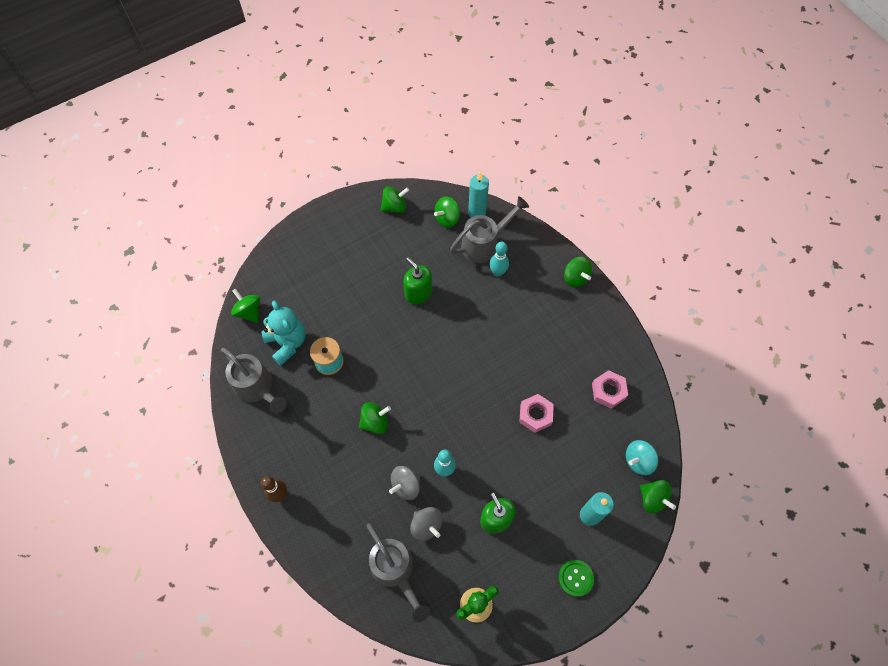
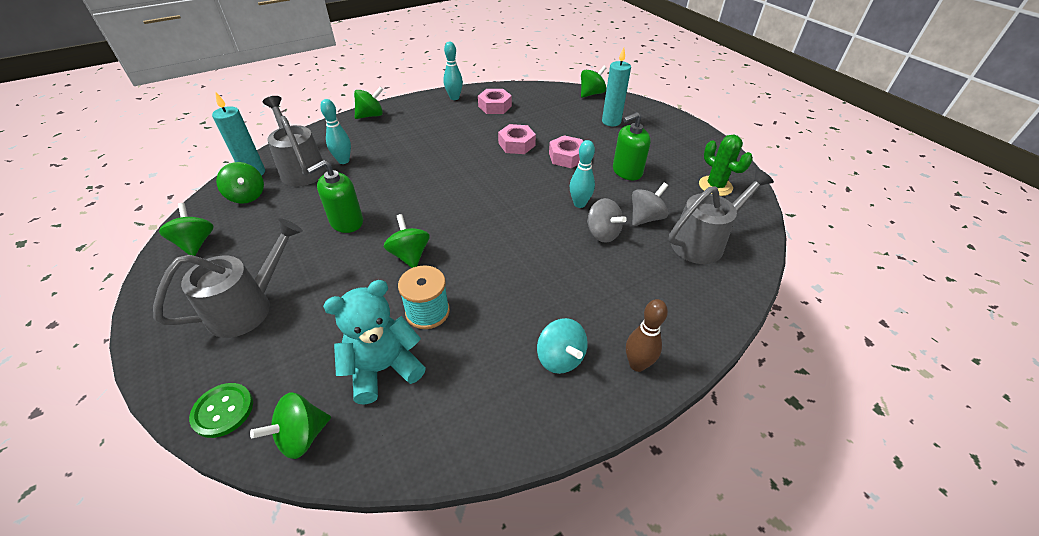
camera: 90 degrees left, 20 degrees down
(257, 388) = (460, 409): grey watering can -> grey watering can (248, 307)
(375, 422) = (523, 261): green spinning top -> green spinning top (410, 255)
(517, 462) = (566, 157): none -> pink nut
(575, 578) = (668, 131): green button -> green button (223, 411)
(621, 349) = (454, 98): none -> turquoise bowling pin
(638, 461) = (559, 97): turquoise spinning top -> turquoise spinning top (560, 358)

